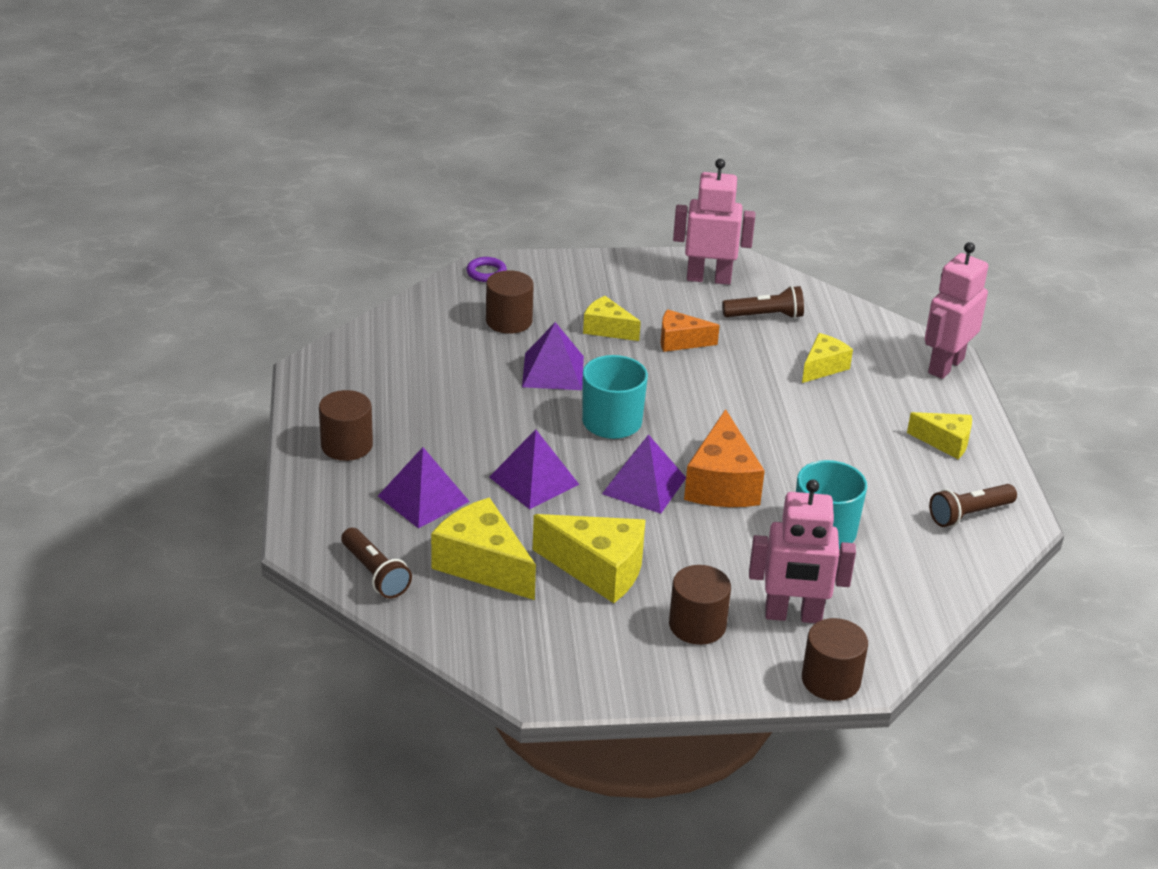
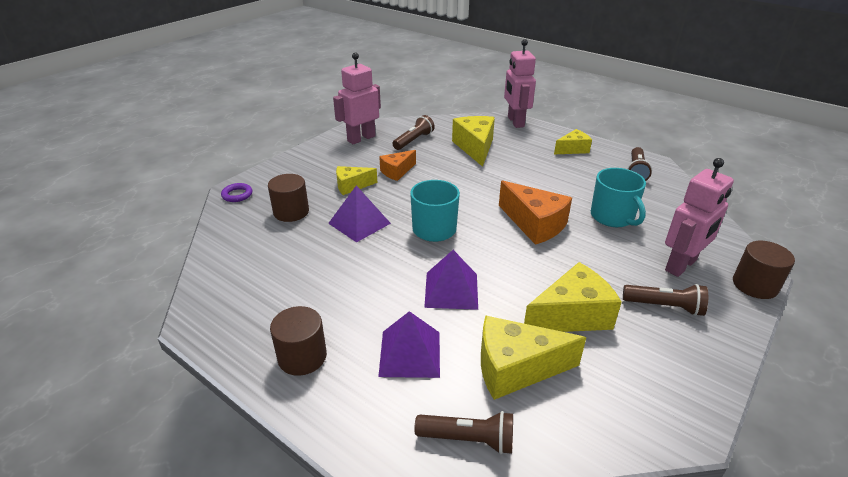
camera: 45 degrees left, 0 degrees up
(644, 485) = (506, 251): purple pyramid -> none
(697, 625) = (664, 306): brown cylinder -> brown flashlight
(823, 367) = (475, 147): yellow cheese -> yellow cheese, size x1.65

